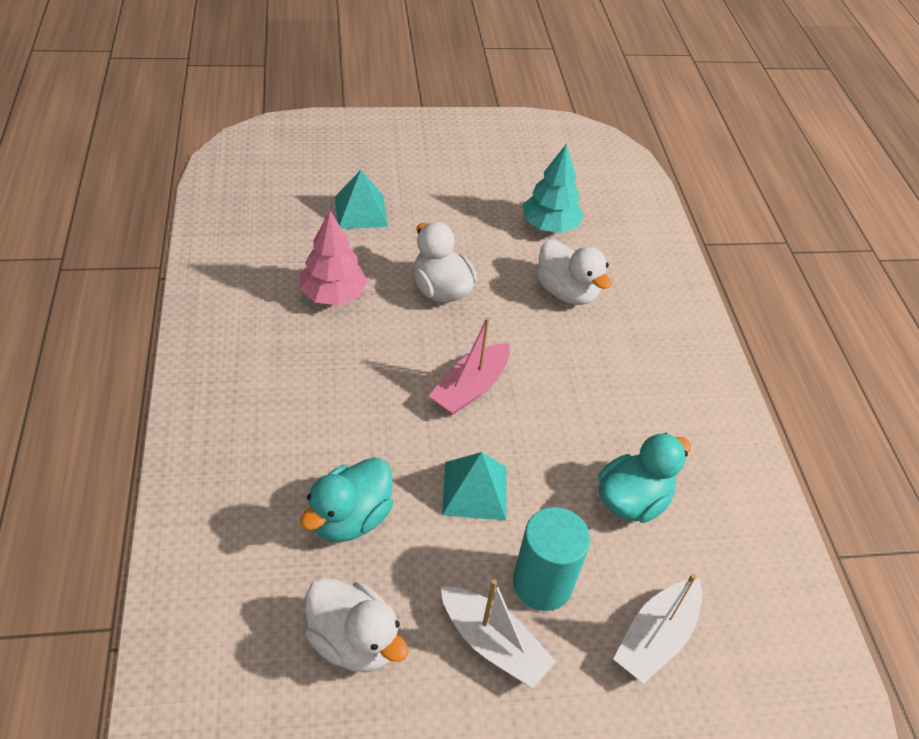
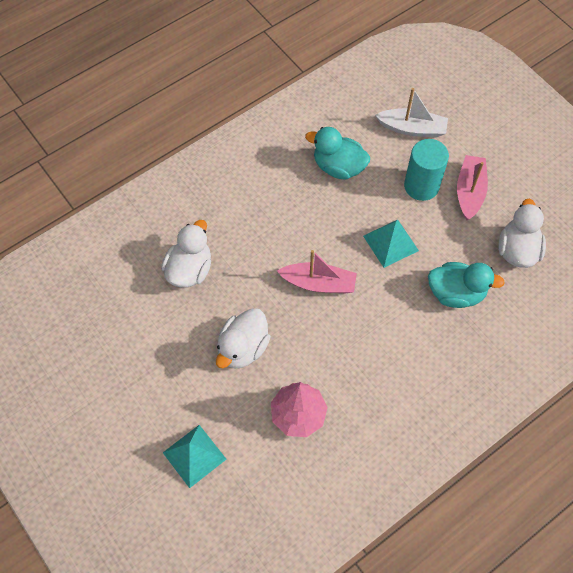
camera: 115 degrees left, 15 degrees up
(493, 644) = (469, 191): white boat -> pink boat
(550, 226) = (122, 313): turquoise tree -> none

